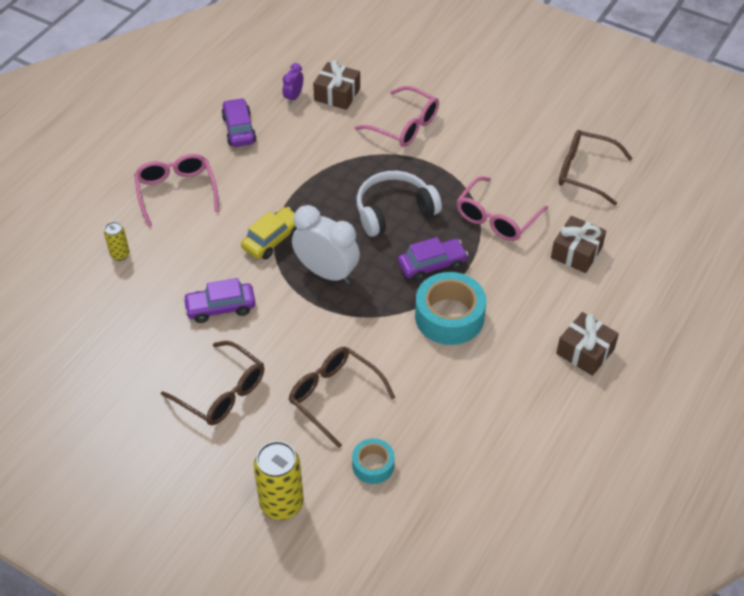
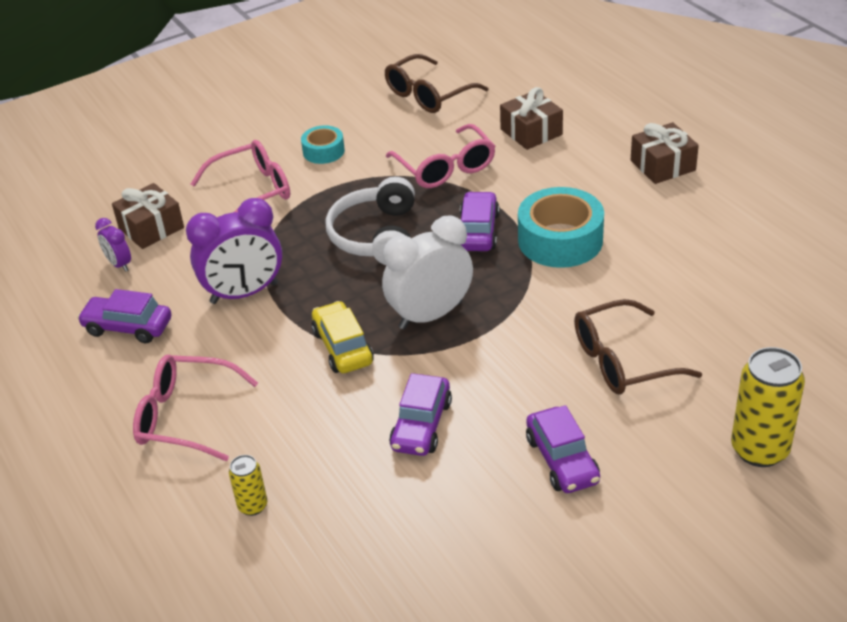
camera: 60 degrees left, 10 degrees down
(222, 393) = (562, 460): brown glasses -> purple car
(298, 169) = (244, 293): none -> purple clock
(373, 465) = (737, 357): turquoise tape -> turquoise tape (323, 151)

